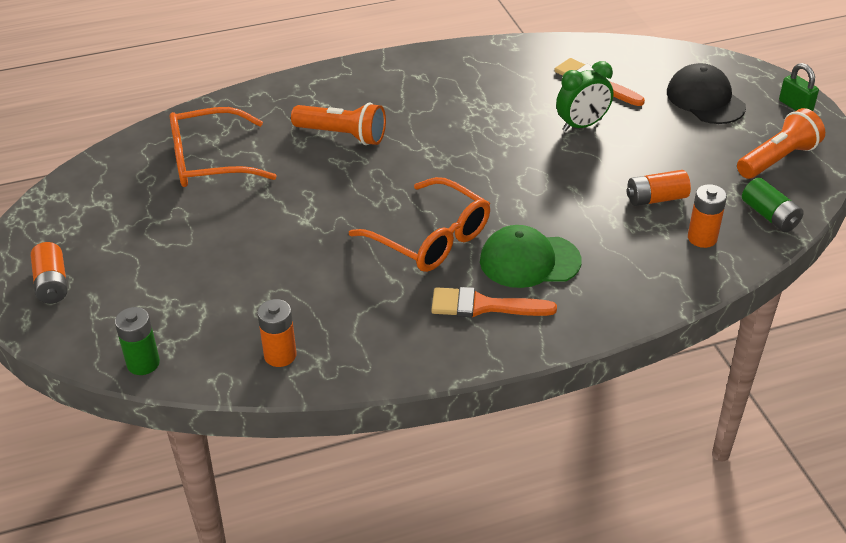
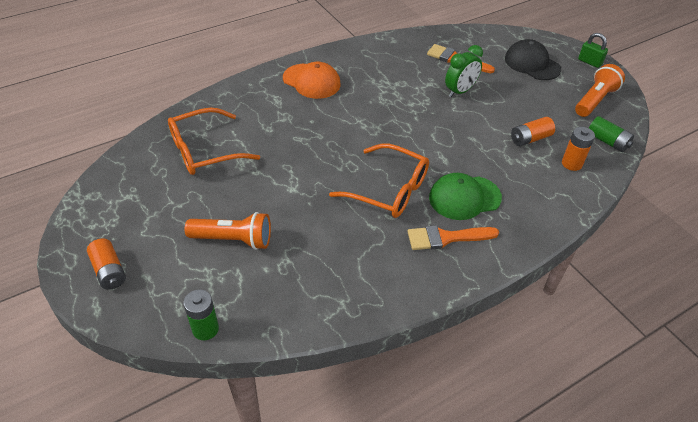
camera: 15 degrees left, 5 degrees up
(280, 355) = (311, 303): orange battery -> none
(342, 135) = (297, 118): orange flashlight -> orange flashlight (233, 240)
(379, 90) = (311, 81): none -> orange cap

